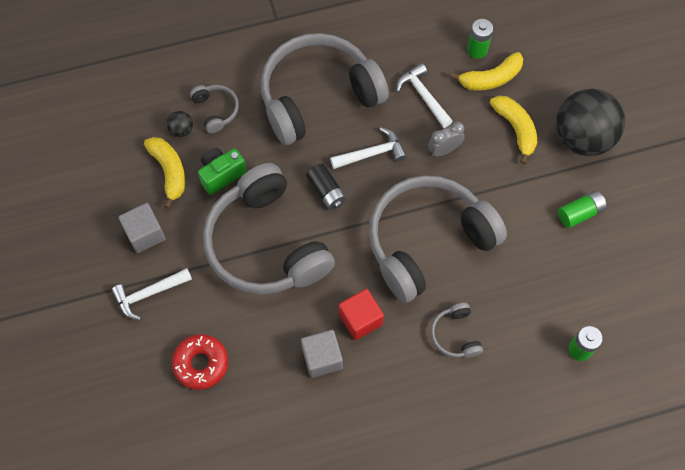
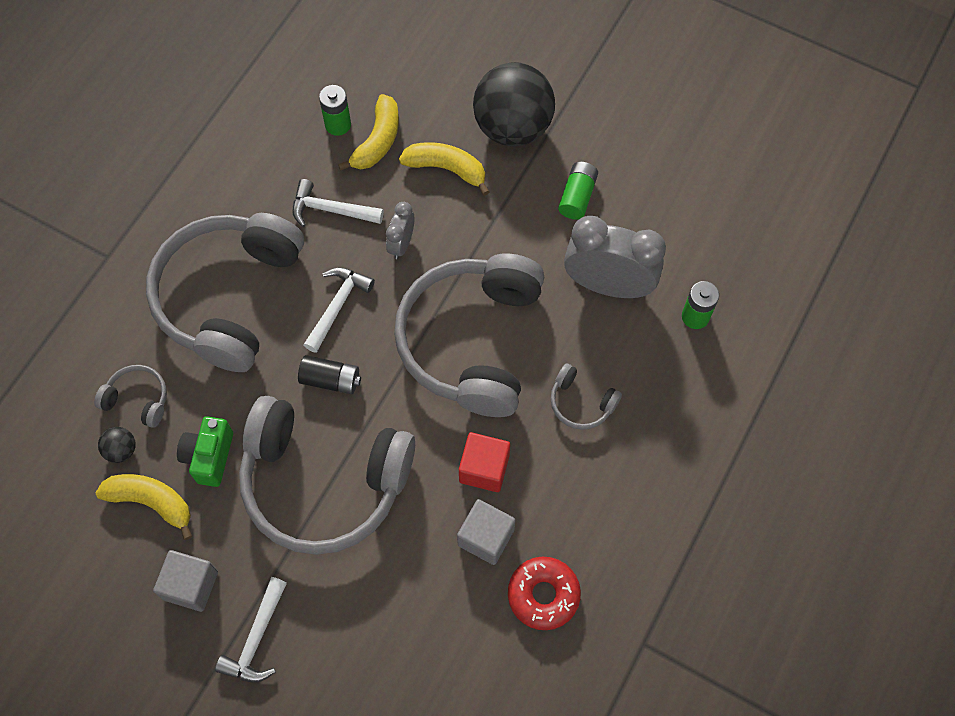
camera: 45 degrees left, 0 degrees up
(201, 364) = (378, 654): red donut -> red donut (543, 595)
(544, 282) = (608, 285): none -> grey clock

